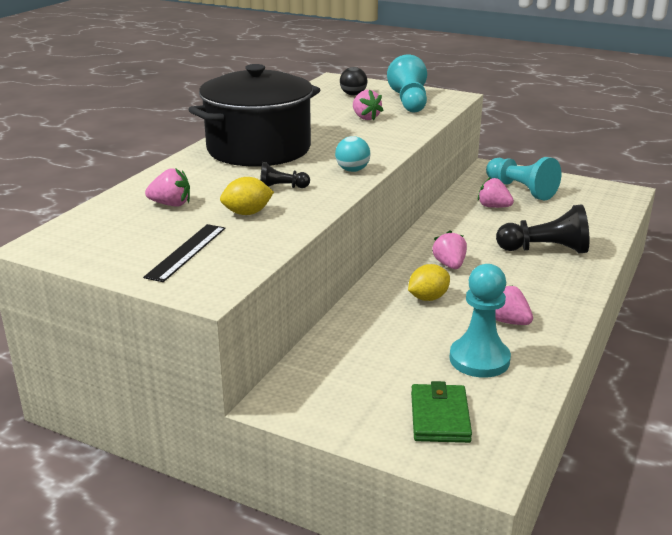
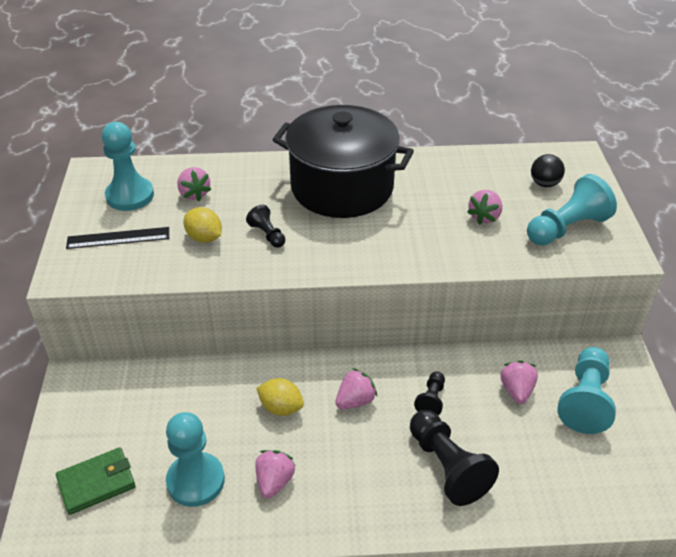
camera: 60 degrees right, 15 degrees up
(122, 234) = (130, 196): none -> turquoise pawn
(352, 170) = (340, 259): turquoise ball -> none
(475, 237) = (431, 399): none -> black pawn

